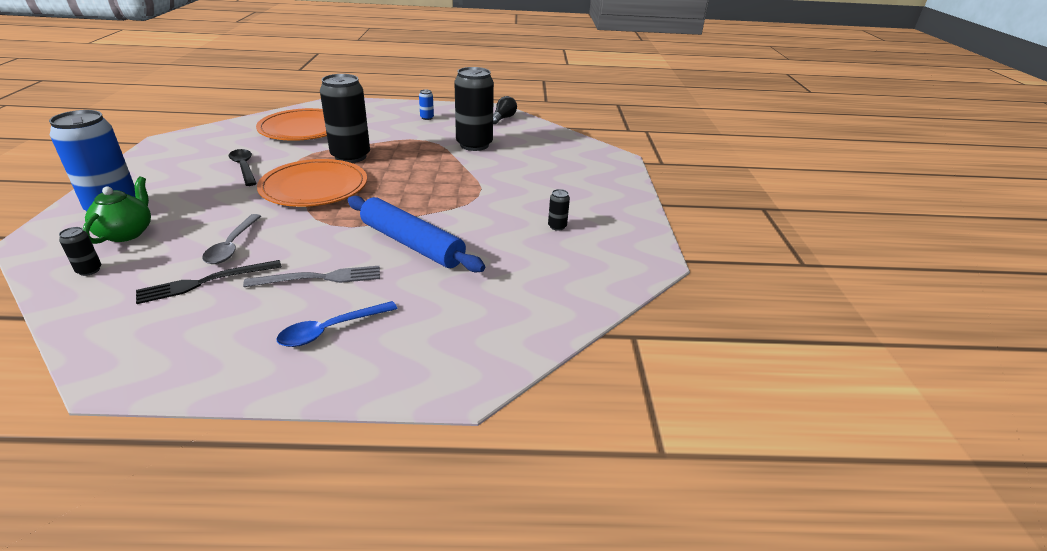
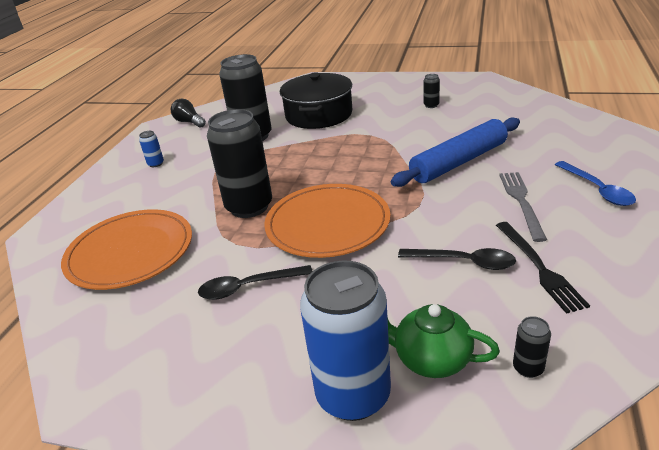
camera: 70 degrees left, 0 degrees up
(232, 246) = (464, 262): grey spoon -> black spoon
(524, 168) = (318, 115): none -> black pot

